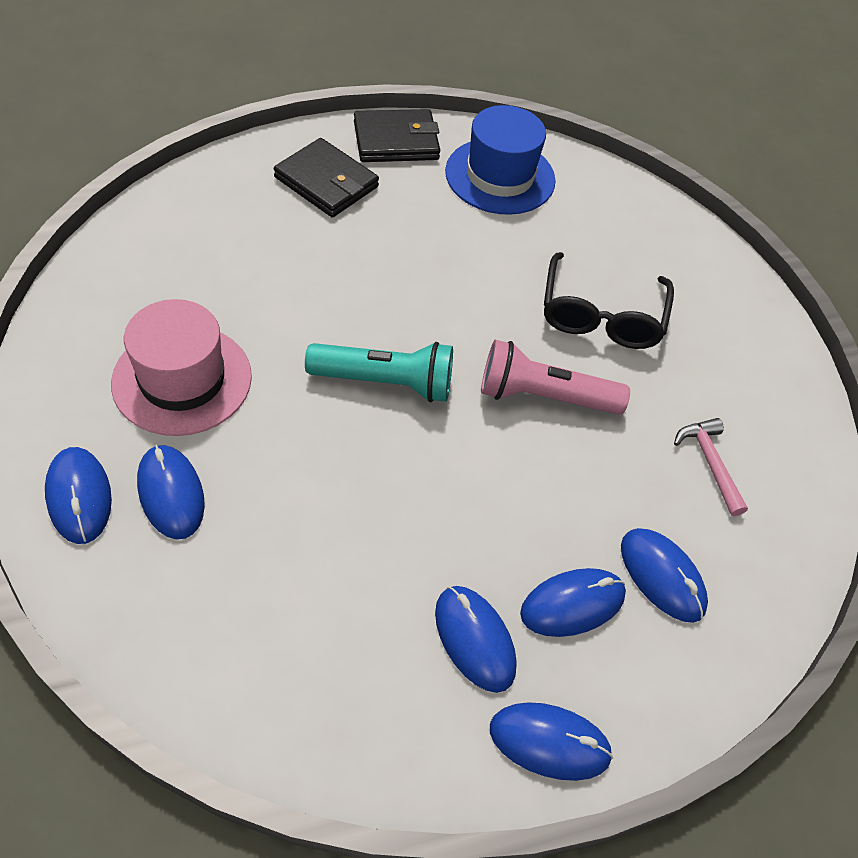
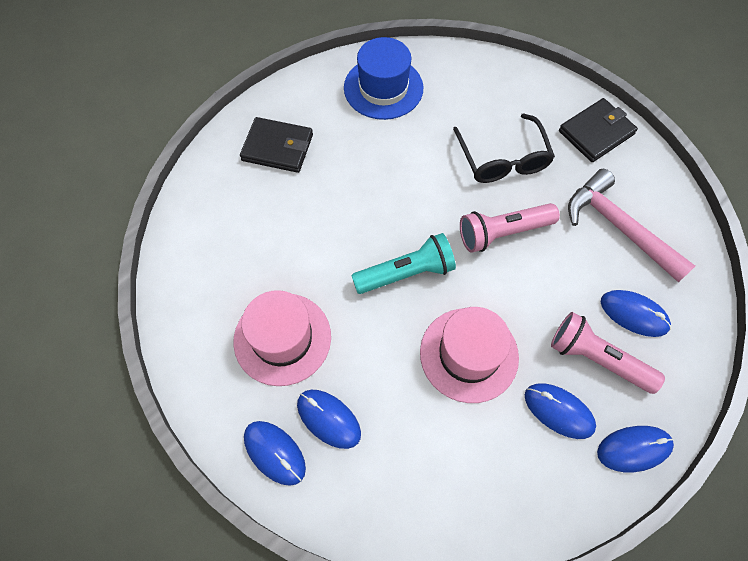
camera: 20 degrees left, 10 degrees up
(396, 141) = (302, 93): black wallet -> black wallet (596, 133)
(400, 511) = (469, 354): none -> pink hat
(572, 604) = (597, 359): blue mouse -> pink flashlight
(710, 463) = (619, 227): pink hammer -> pink hammer, size x1.91

